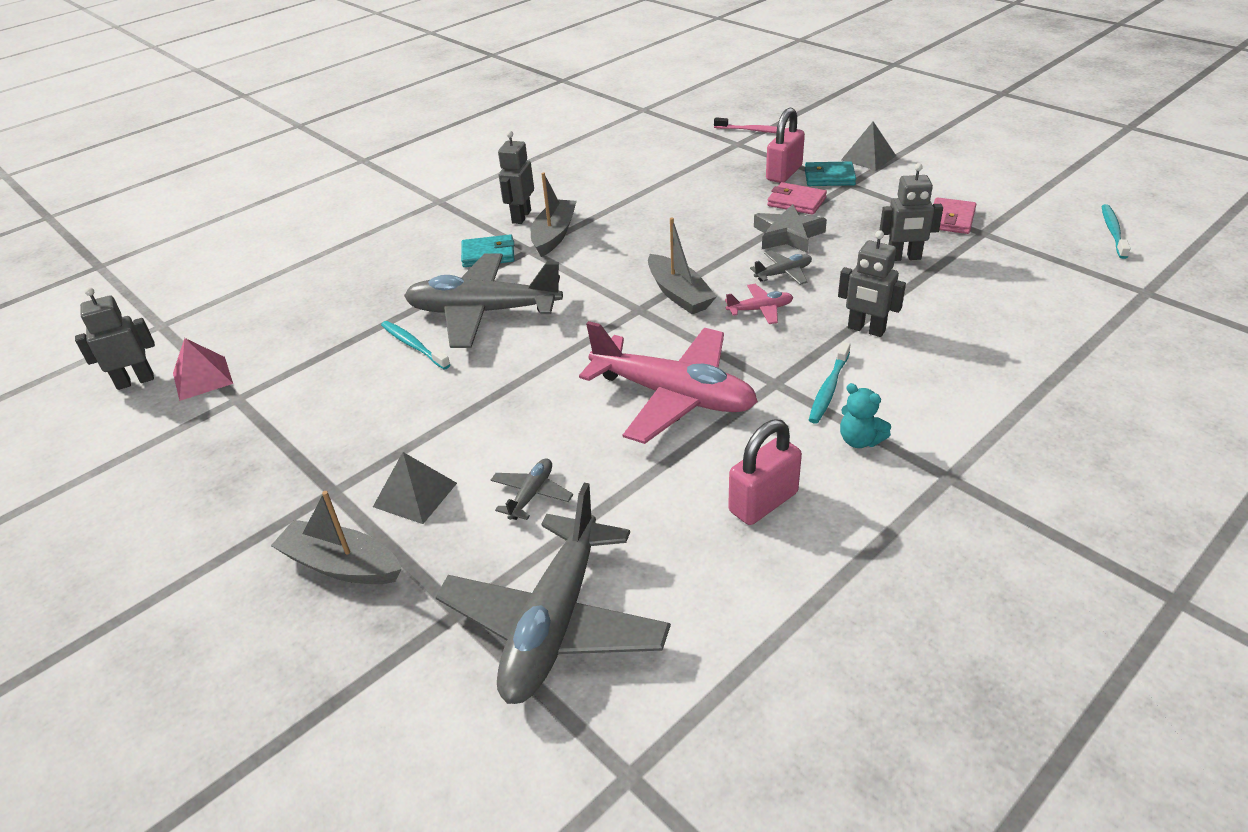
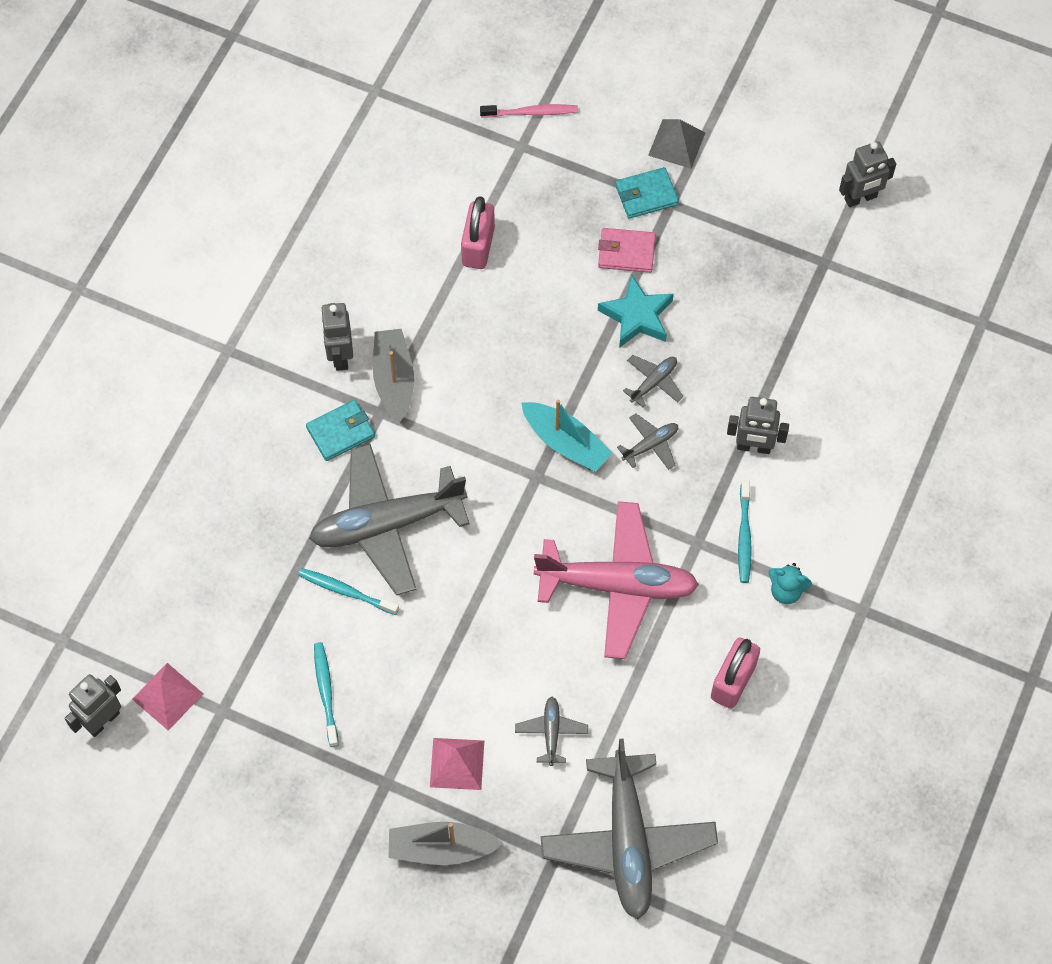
camera: 25 degrees left, 25 degrees up
(415, 495) = (457, 763): grey pyramid -> pink pyramid
(679, 294) = (565, 443): grey boat -> turquoise boat
(760, 310) = (650, 445): pink plane -> grey plane
(784, 173) = (595, 198): pink padlock -> pink padlock (478, 246)
(788, 235) = (637, 316): grey star -> turquoise star
(904, 257) = (760, 325): grey robot -> grey robot (860, 198)
(951, 219) = (789, 246): pink wallet -> none
(1113, 232) = (943, 230): turquoise toothbrush -> turquoise toothbrush (326, 693)

